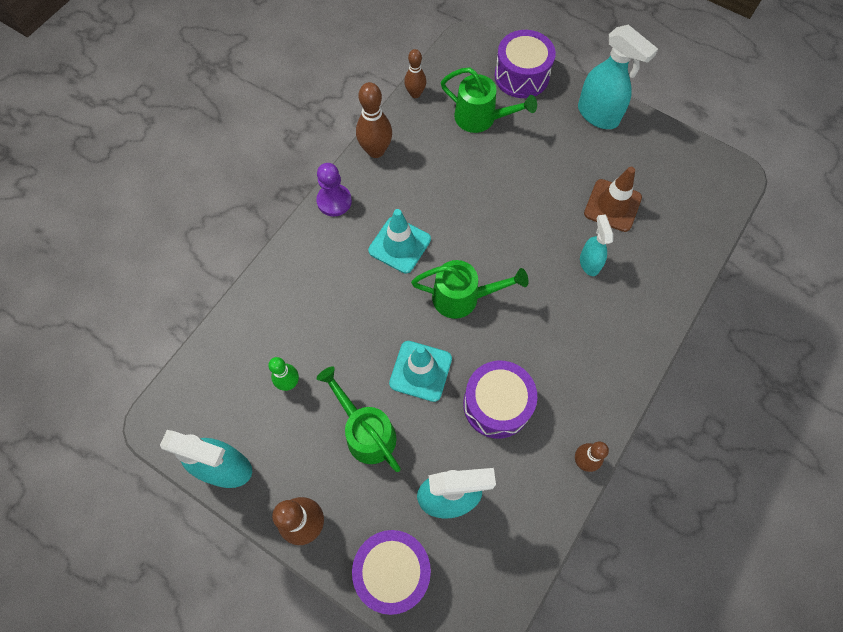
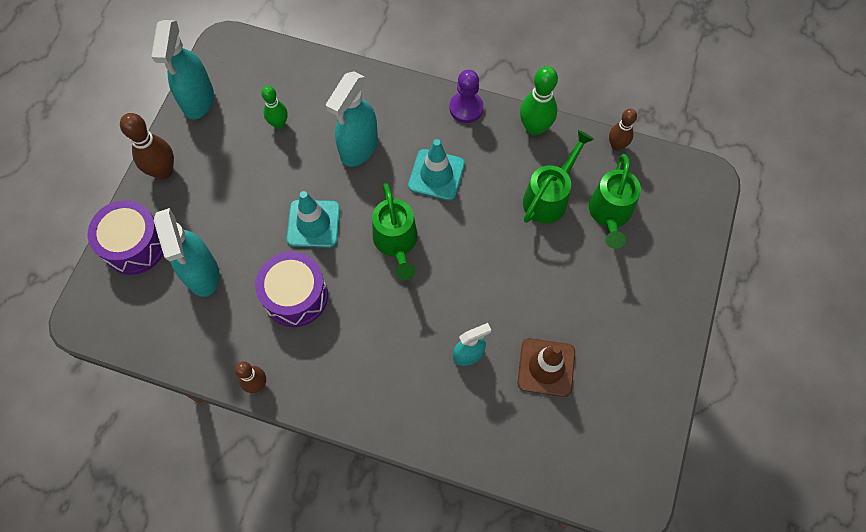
camera: 75 degrees right, 0 degrees up
(366, 432) = (248, 194): green watering can -> green watering can (549, 197)
(376, 150) = (534, 128): brown bowling pin -> green bowling pin
(521, 76) = (682, 243): purple drum -> none
(598, 115) = (660, 333): turquoise spray bottle -> turquoise spray bottle (358, 148)

